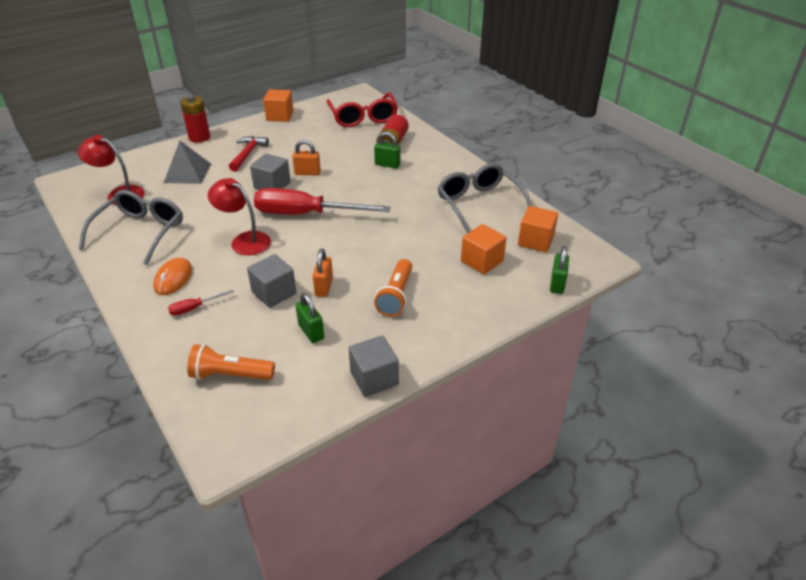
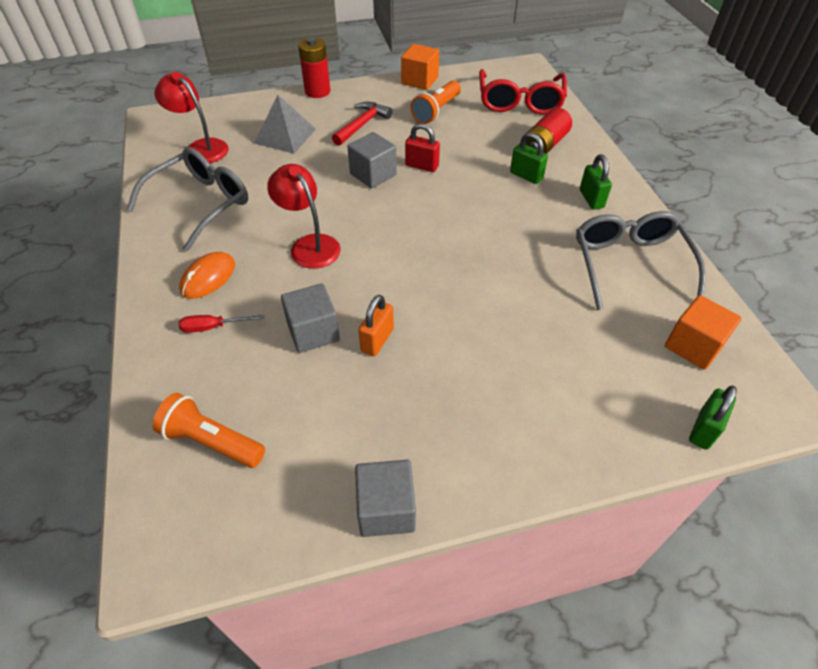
camera: 20 degrees right, 10 degrees up
(306, 214) = (397, 225): red screwdriver -> none
(307, 173) = (422, 166): orange padlock -> red padlock
(311, 332) = (334, 405): green padlock -> green padlock (591, 199)
(396, 296) = (464, 382): orange flashlight -> orange flashlight (436, 111)
(482, 261) = (603, 358): orange cube -> none

